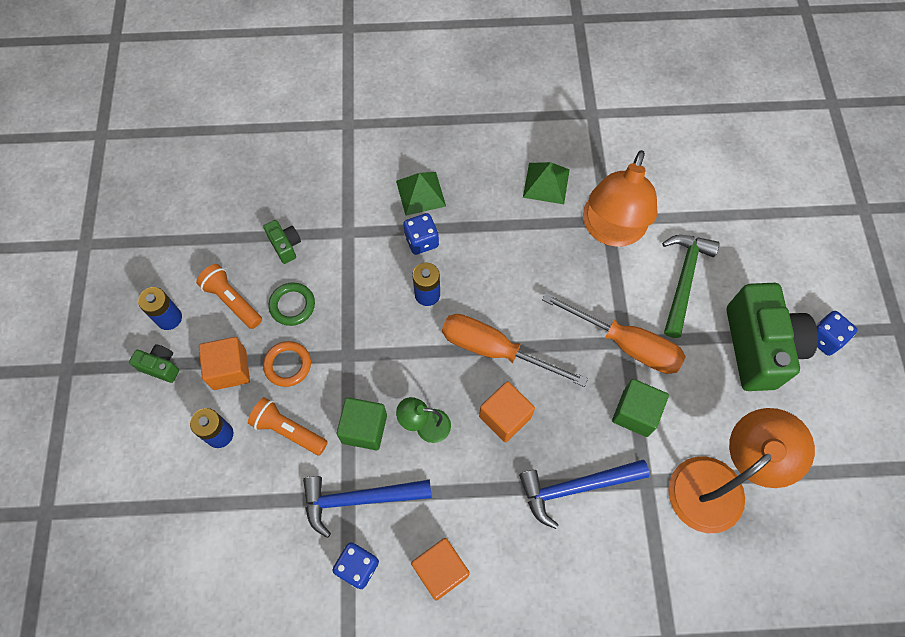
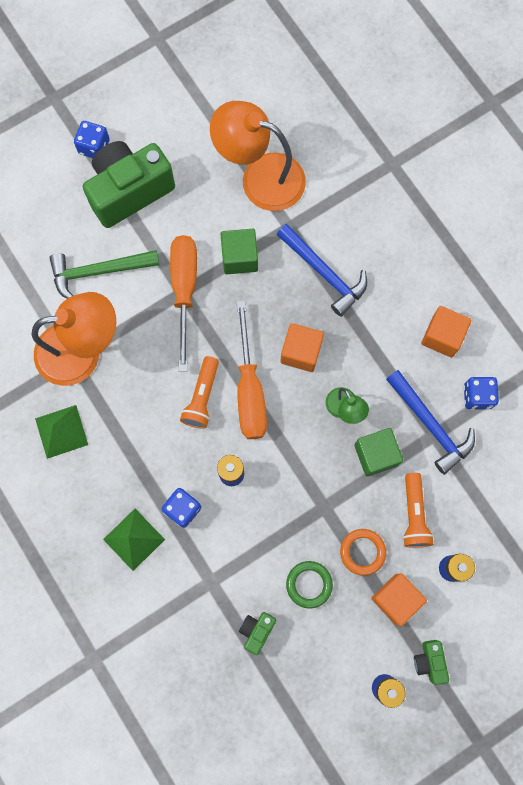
camera: 120 degrees left, 10 degrees up
(232, 301) = (336, 641): orange flashlight -> orange flashlight (202, 397)

